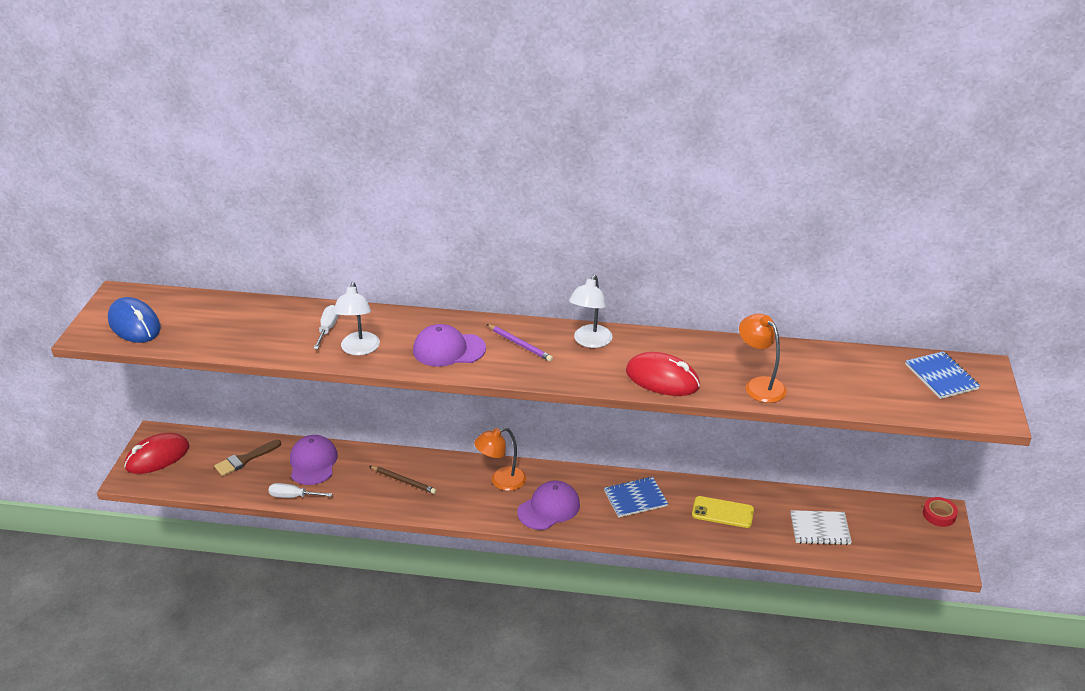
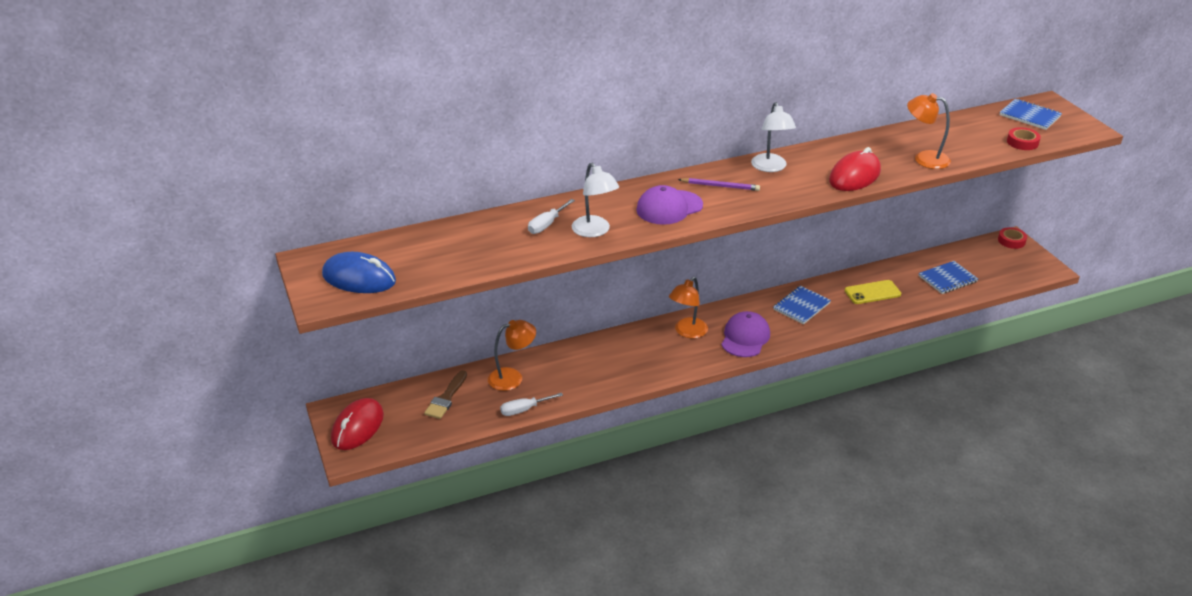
camera: 30 degrees left, 0 degrees up
(313, 463) = (512, 377): purple cap -> orange lamp
(328, 329) = (547, 225): white screwdriver -> white screwdriver turned 120 degrees counterclockwise
(403, 481) = (607, 362): brown pencil -> none
(662, 379) = (854, 176): red mouse -> red mouse turned 45 degrees counterclockwise
(820, 529) = (947, 279): white notebook -> blue notebook
(894, 404) = (1022, 142): none -> red tape

